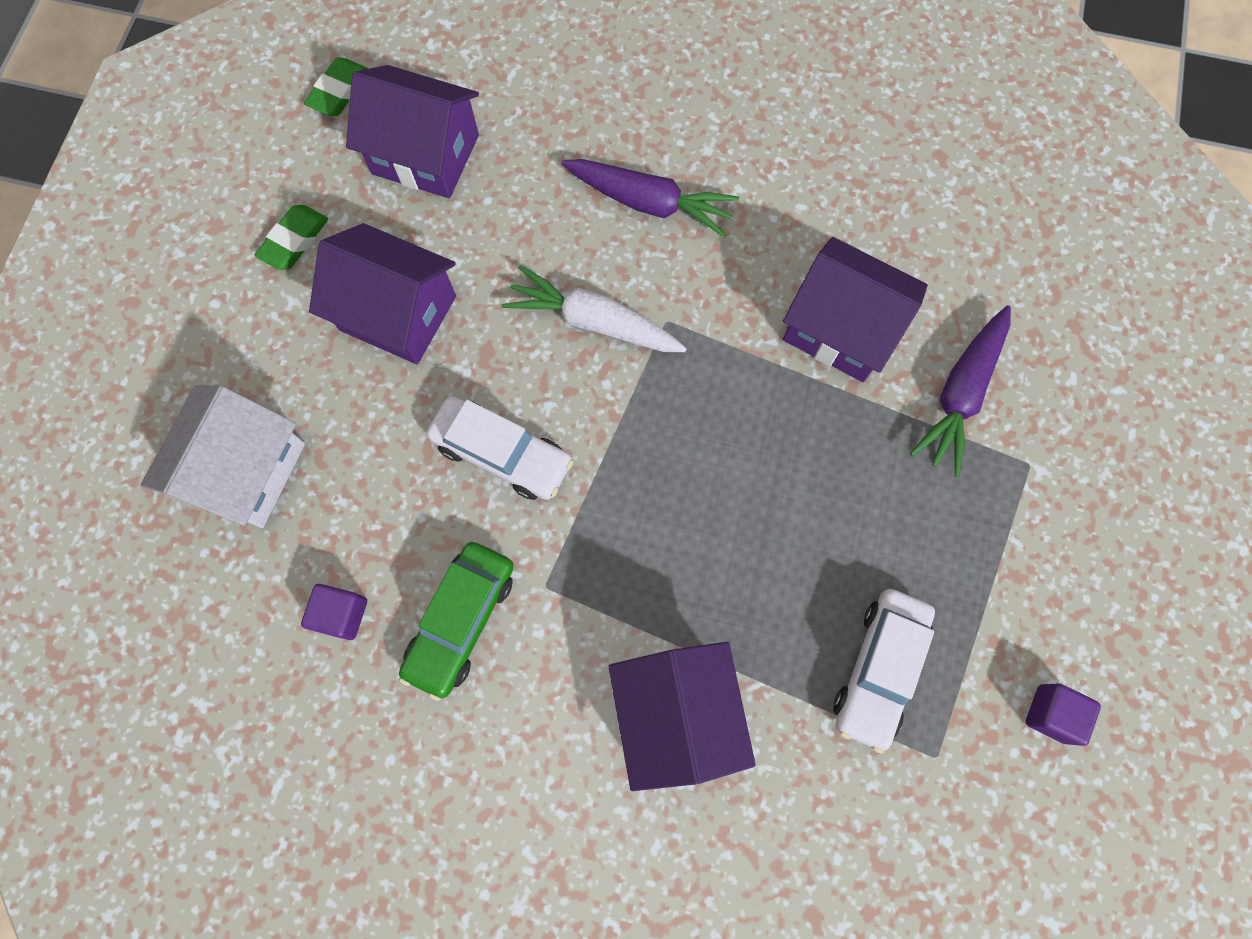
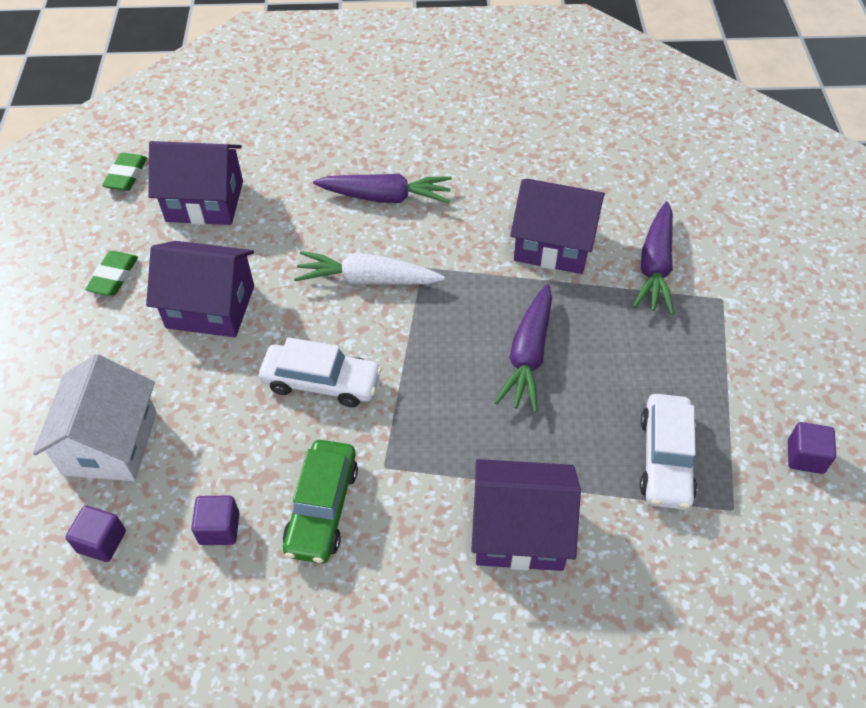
camera: 15 degrees left, 20 degrees down
(212, 594) = (102, 541): none -> purple cube
(676, 714) = (520, 531): purple house -> purple house turned 60 degrees counterclockwise
(758, 482) = (528, 356): none -> purple carrot

